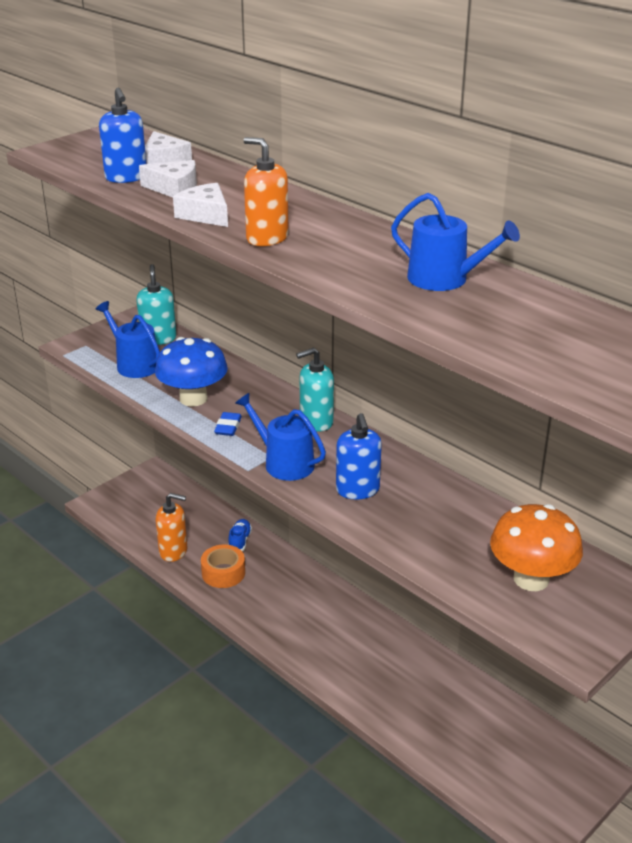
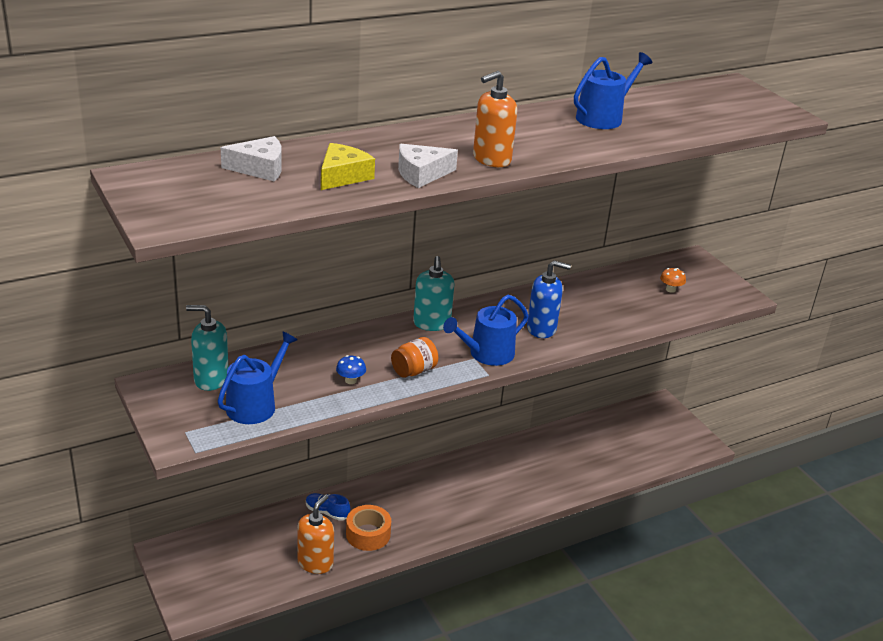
camera: 75 degrees left, 0 degrees up
(126, 177) = (290, 193): blue soap dispenser -> none
(134, 364) = (255, 405): blue watering can -> blue watering can turned 150 degrees clockwise
(174, 188) = (343, 176): white cheese -> yellow cheese
(193, 398) = (350, 380): blue mushroom -> blue mushroom, size x0.40
(228, 427) = (414, 371): blue eraser -> orange jar
(531, 579) = (670, 289): orange mushroom -> orange mushroom, size x0.40

